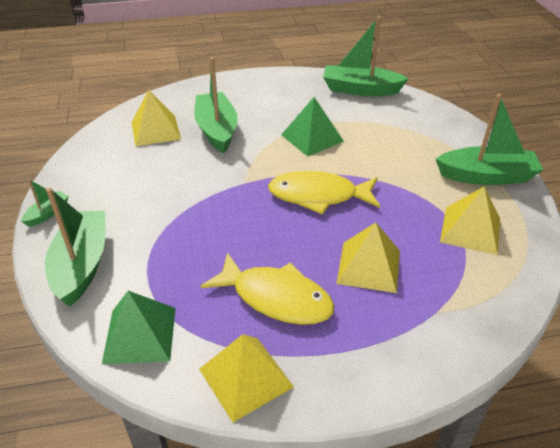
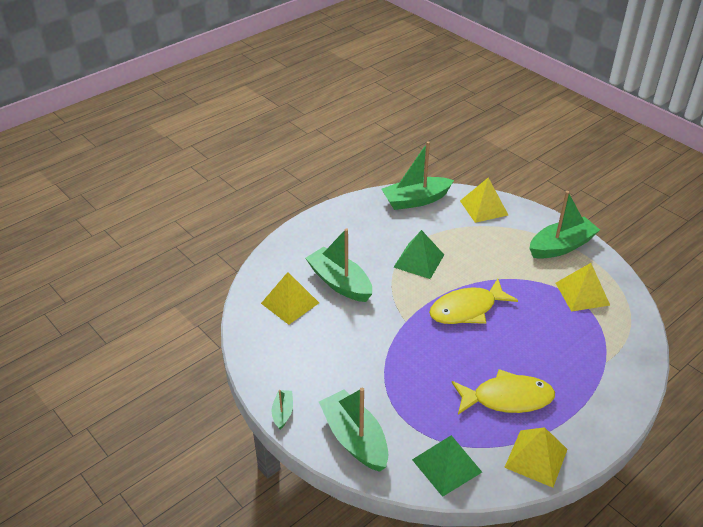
camera: 30 degrees left, 0 degrees up
(369, 266) = (544, 349): yellow pyramid -> yellow pyramid (484, 207)

